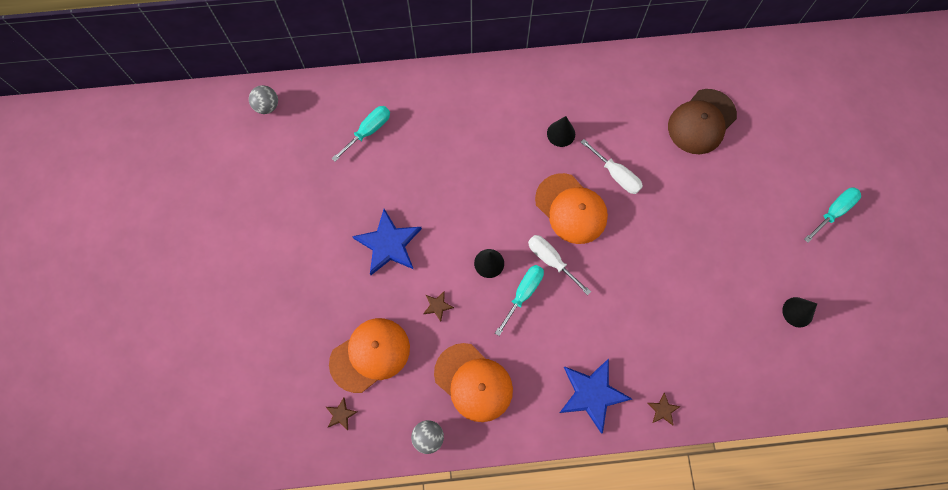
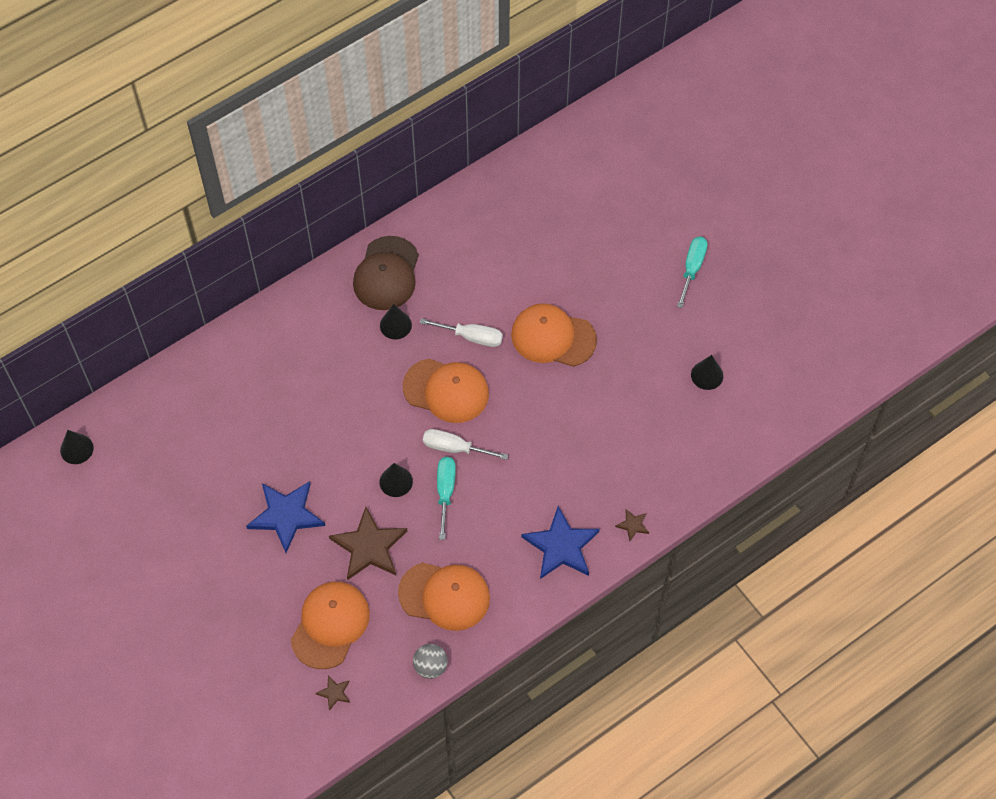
camera: 30 degrees left, 10 degrees down
(267, 106) = (76, 449): grey ball -> black cone
(368, 131) = (199, 420): turquoise screwdriver -> none
(437, 306) = (369, 546): brown star -> brown star, size x2.26
(683, 209) = (553, 337): none -> orange cap
(701, 122) = (525, 246): brown cap -> brown cap (386, 274)

